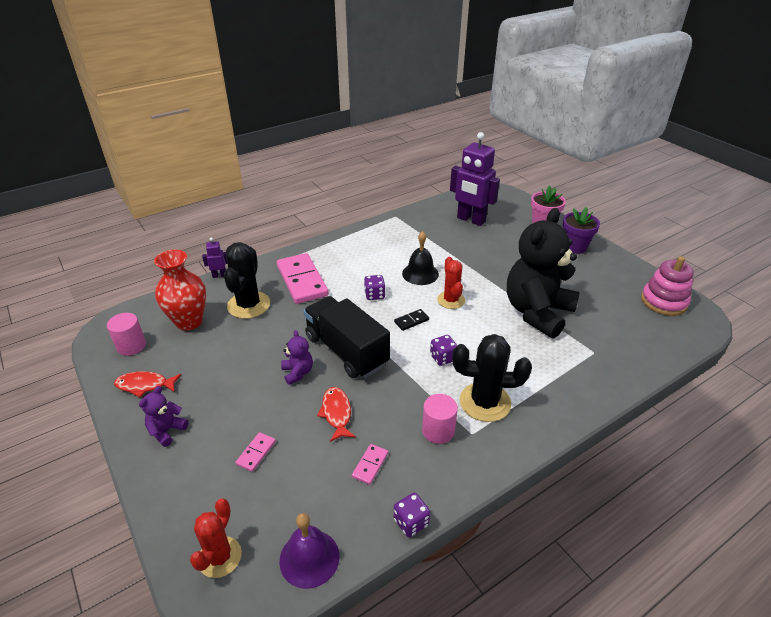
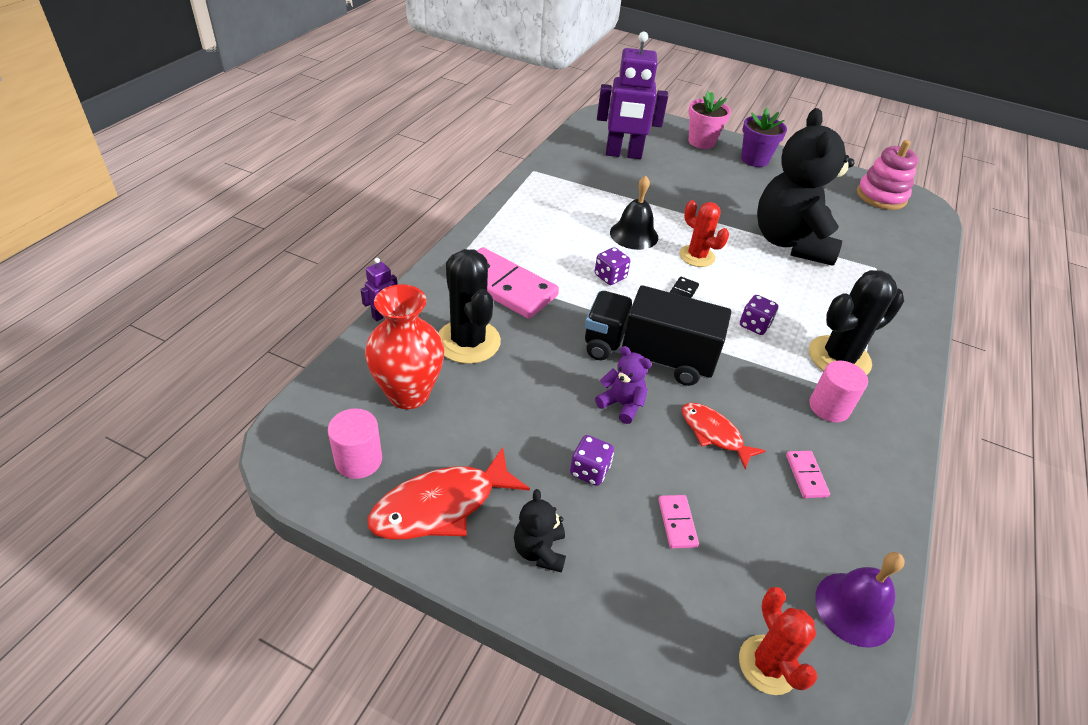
camera: 35 degrees left, 5 degrees up
(145, 385) = (441, 505): red fish -> red fish, size x1.57
(167, 431) = (539, 550): purple teddy bear -> black teddy bear
(411, 522) = (902, 516): purple dice -> purple dice (589, 471)

